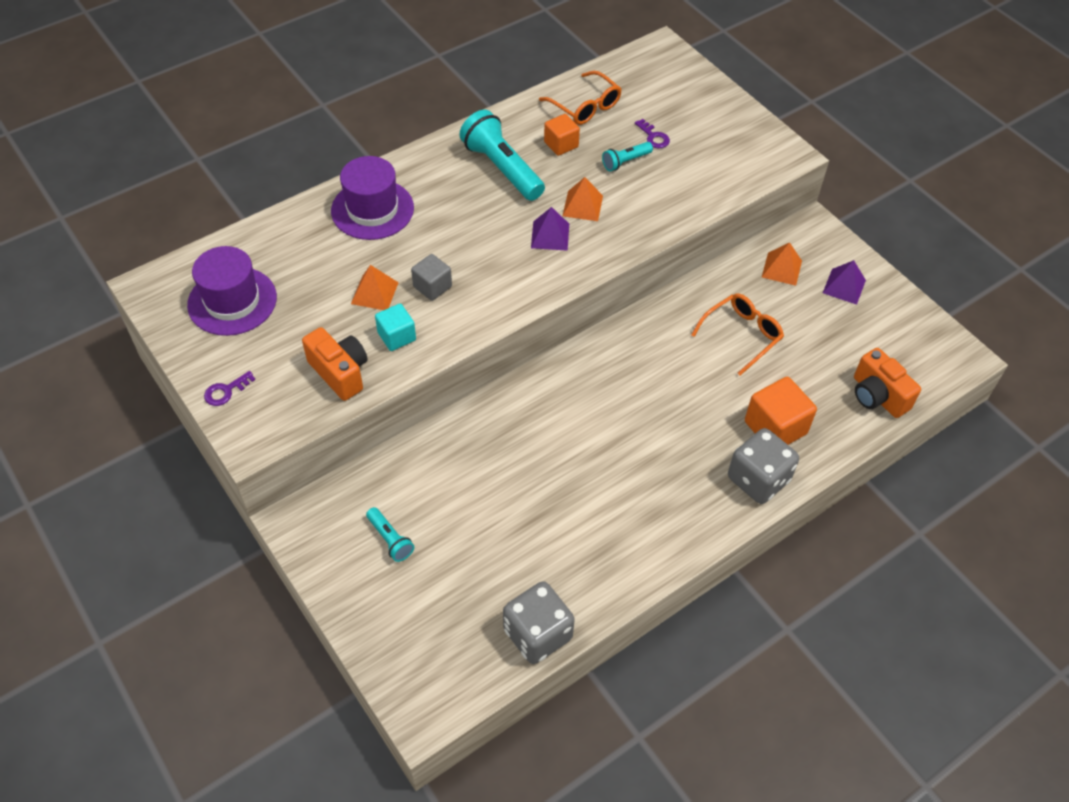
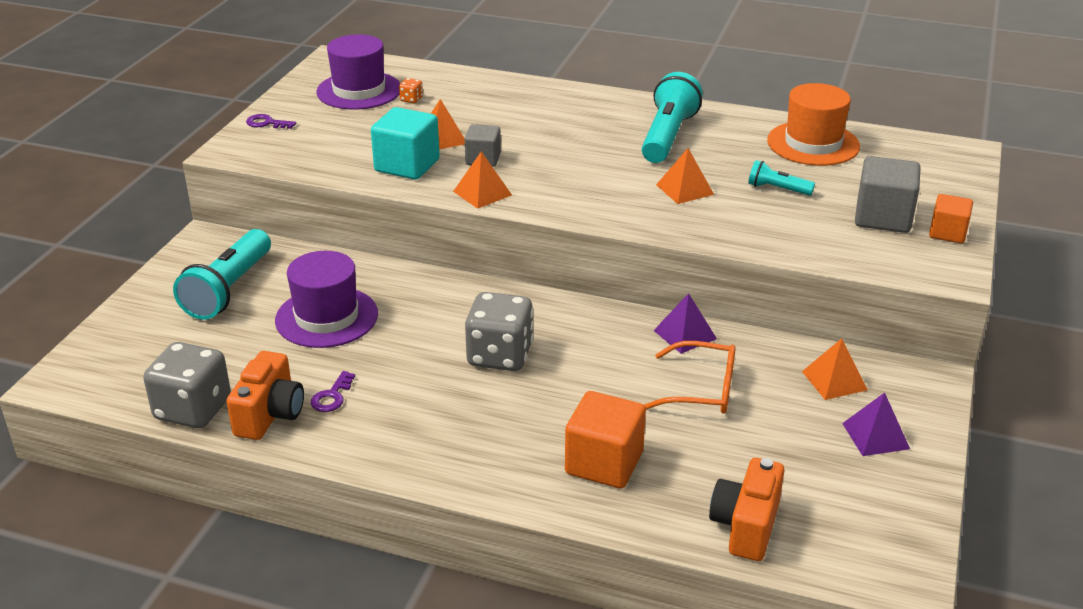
camera: 55 degrees right, 20 degrees down
(286, 276) = (411, 99): none -> orange dice
(340, 373) = (338, 158): orange camera -> orange camera (270, 415)
(372, 209) = (532, 103): purple hat -> purple hat (326, 317)
(390, 539) = (229, 290): turquoise flashlight -> turquoise flashlight, size x1.98
(396, 336) = (407, 165): turquoise cube -> turquoise cube, size x1.61
(483, 315) = (482, 193): none -> orange pyramid
(550, 235) = (622, 188): purple pyramid -> purple pyramid (685, 334)
(561, 144) = (744, 151): orange cube -> orange cube (947, 233)
(585, 106) = (813, 144): orange glasses -> orange hat
(653, 137) = (836, 191): purple key -> purple key (332, 396)
(703, 138) = (883, 217): none -> grey cube
(758, 479) = (519, 478): grey dice -> grey dice (500, 355)

